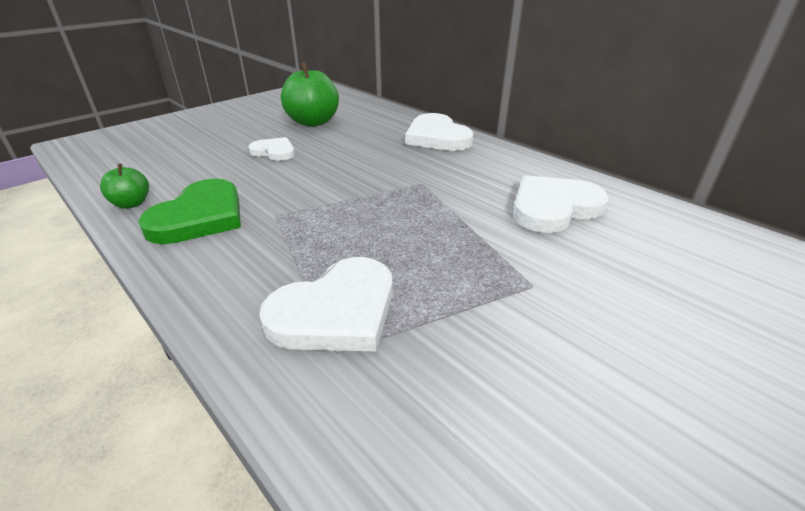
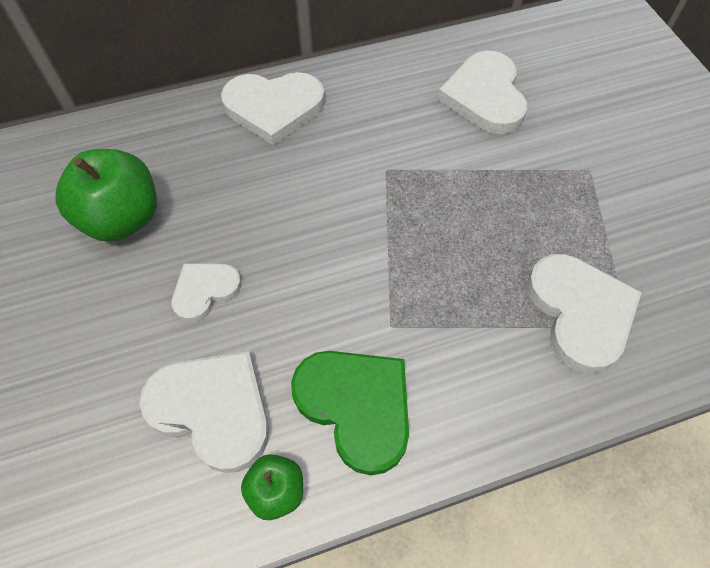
camera: 65 degrees left, 25 degrees up
(189, 173) = (213, 409): none -> white heart

